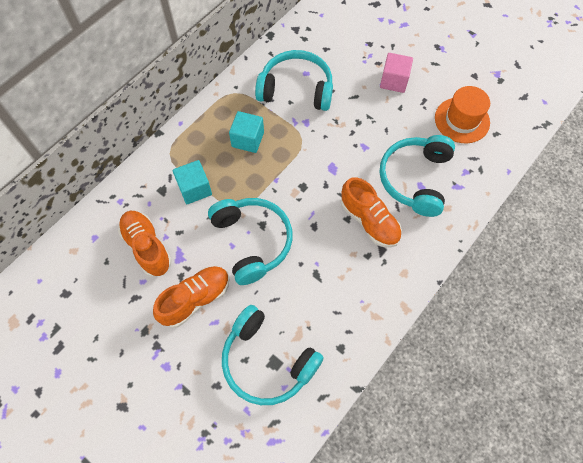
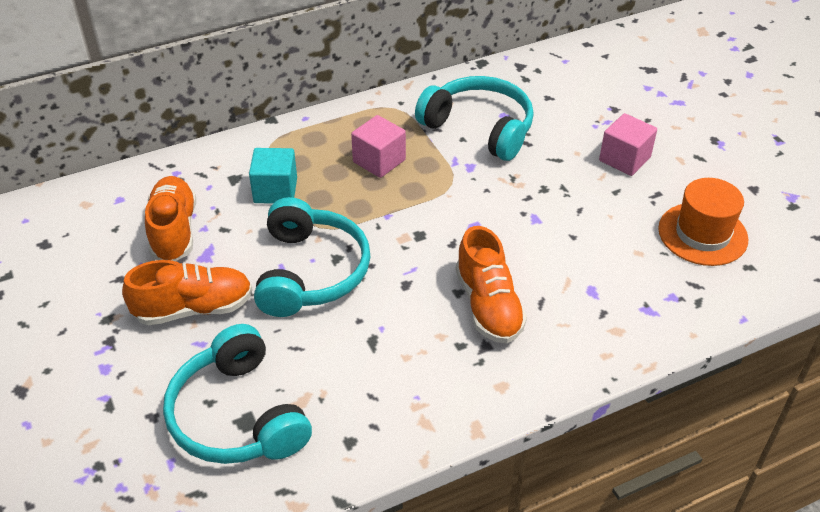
camera: 25 degrees right, 20 degrees down
(248, 139) = (379, 161): turquoise cube -> pink cube
(415, 179) = (587, 279): turquoise headphones -> none

